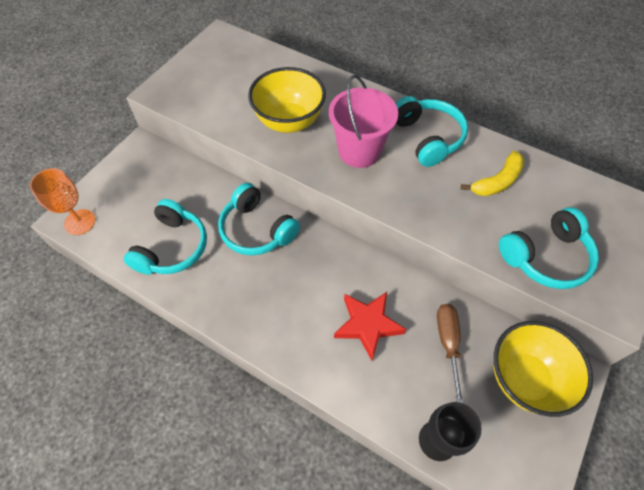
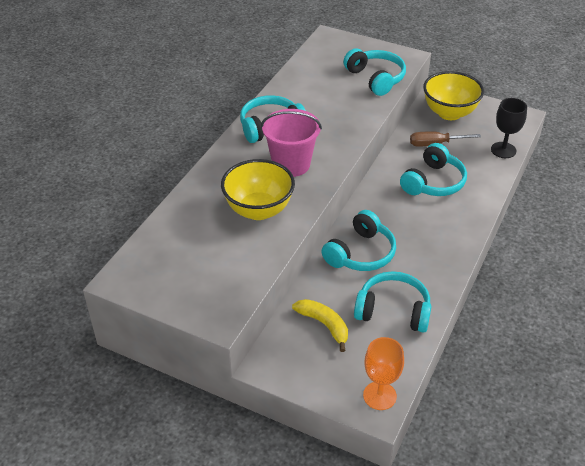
camera: 95 degrees left, 15 degrees down
(367, 325) = (433, 182): red star -> turquoise headphones
(497, 181) = (312, 94): yellow banana -> yellow banana (324, 325)

